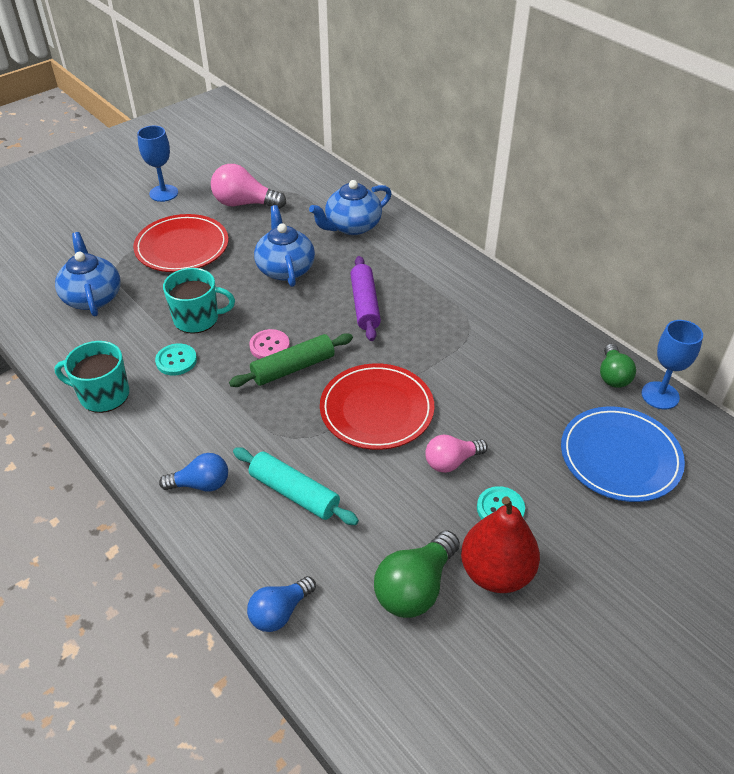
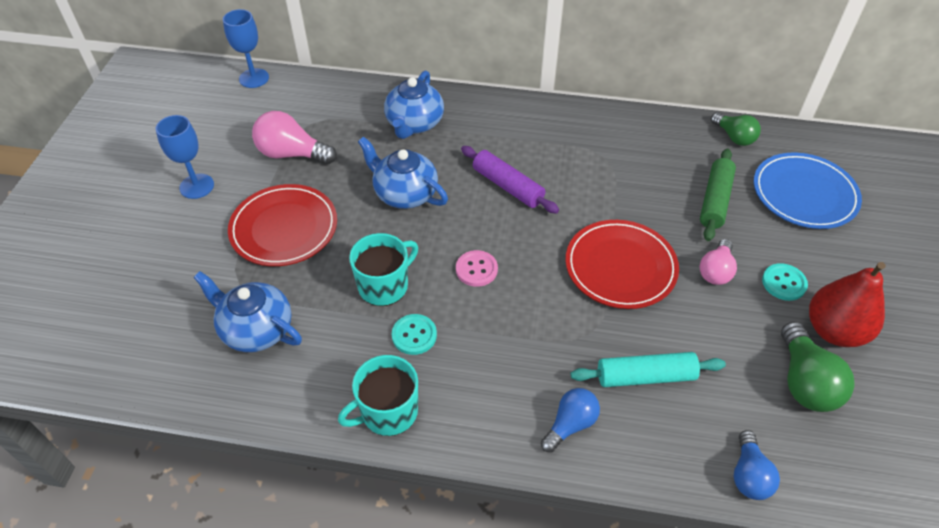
camera: 40 degrees left, 5 degrees up
(244, 204) = (292, 154): pink light bulb -> pink light bulb turned 45 degrees clockwise
(293, 368) = (518, 275): green rolling pin -> green rolling pin (715, 200)
(660, 395) = (775, 134): blue goblet -> blue goblet (254, 78)

